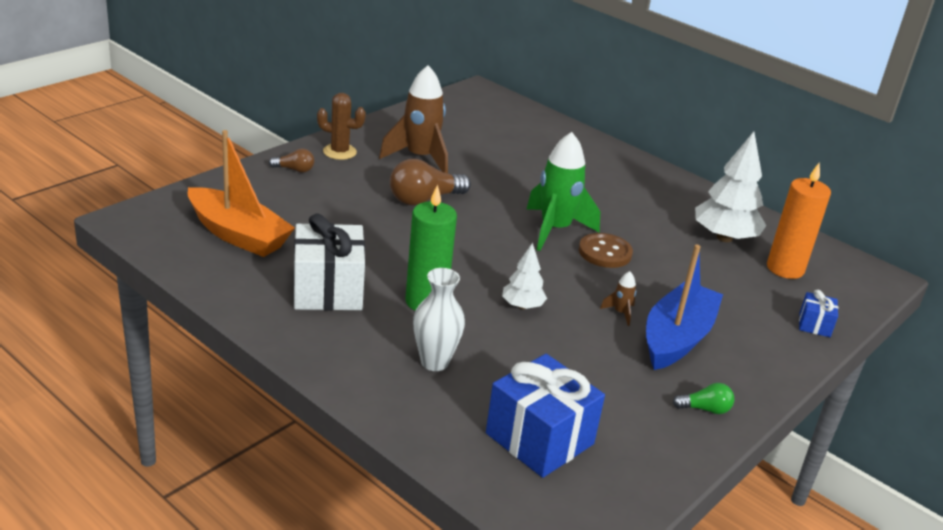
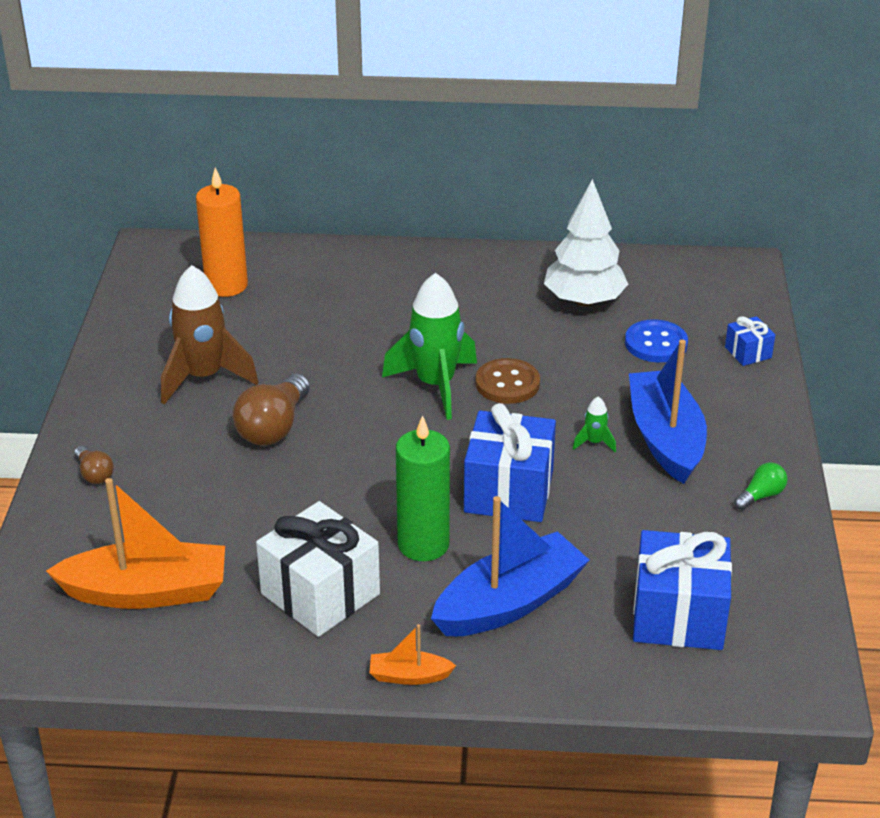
camera: 35 degrees left, 5 degrees up
(294, 170) = (94, 474): brown light bulb -> brown light bulb turned 90 degrees clockwise
(315, 360) = (409, 676): none -> orange boat
(339, 152) = (111, 421): brown cactus -> none
(434, 362) = (509, 603): white vase -> blue boat
(522, 306) = (509, 491): white tree -> blue gift
(620, 313) = (594, 442): brown rocket -> green rocket
(746, 285) = (656, 343): none -> blue button
(785, 268) = (666, 305): orange candle -> orange candle (226, 285)

